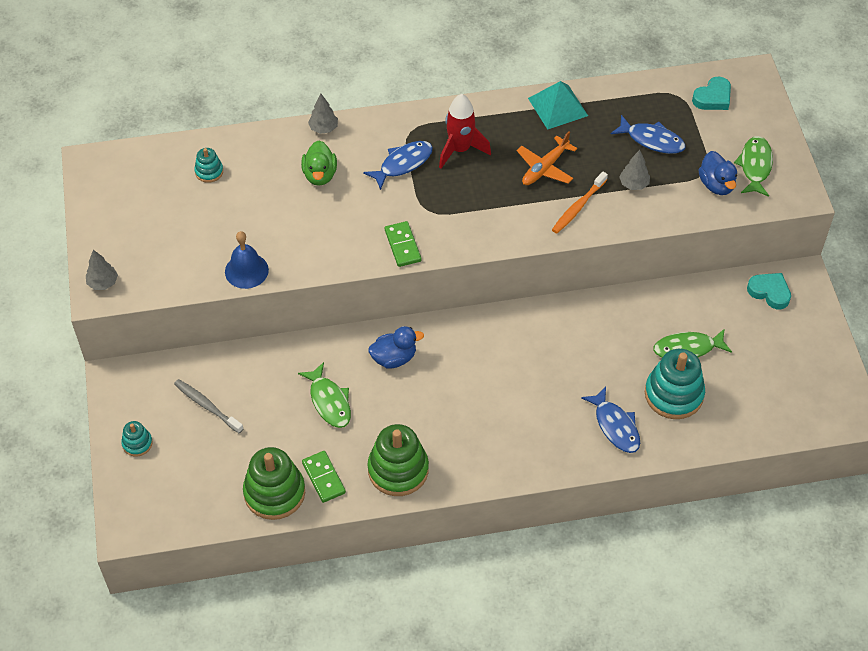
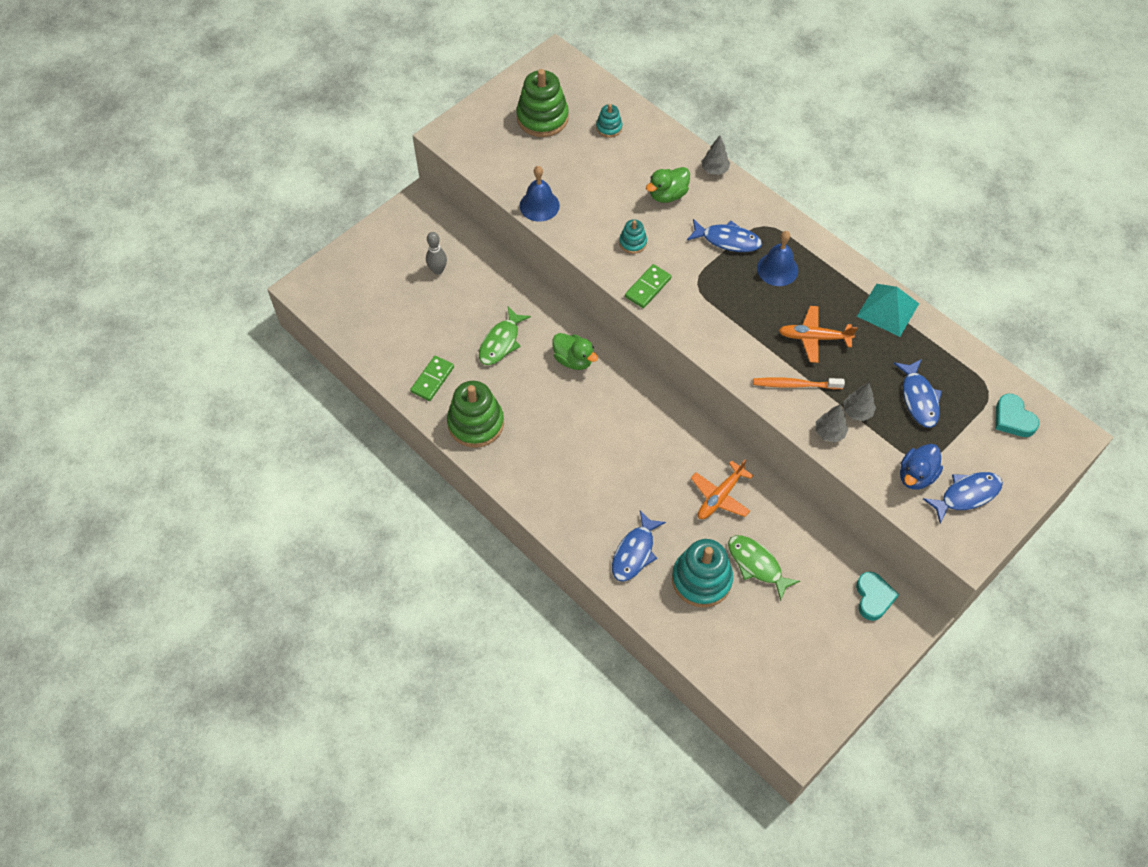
camera: 55 degrees right, 5 degrees up
(103, 283) = (458, 131): grey tree -> grey tree (829, 433)
(137, 443) = (375, 250): turquoise stacking toy -> turquoise stacking toy (633, 242)
(207, 406) = (438, 270): grey toothbrush -> grey bowling pin
(274, 493) = (397, 357): green stacking toy -> green stacking toy (542, 118)
(394, 358) = (573, 360): blue duck -> green duck
(460, 150) = (777, 269): red rocket -> blue bell
(608, 335) = (720, 496): none -> orange plane
(713, 97) = (1013, 419): turquoise heart -> turquoise heart turned 45 degrees clockwise
(755, 166) = (966, 495): green fish -> blue fish

